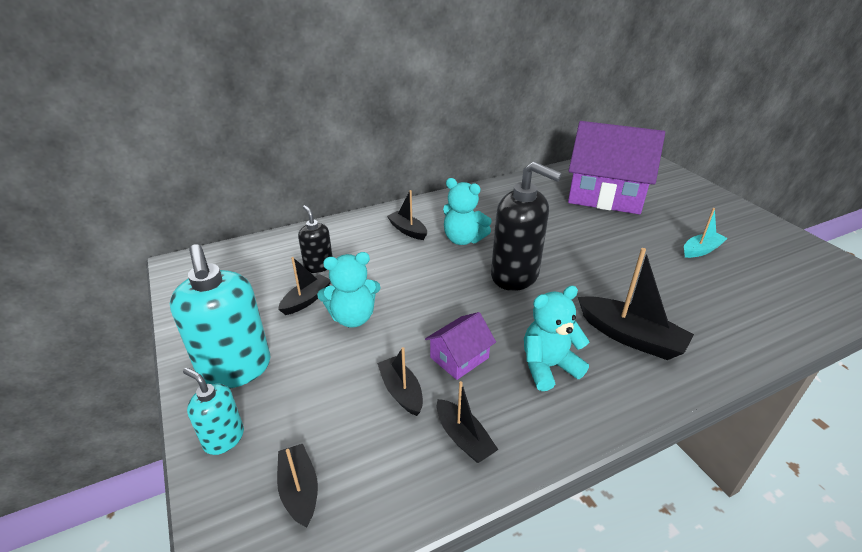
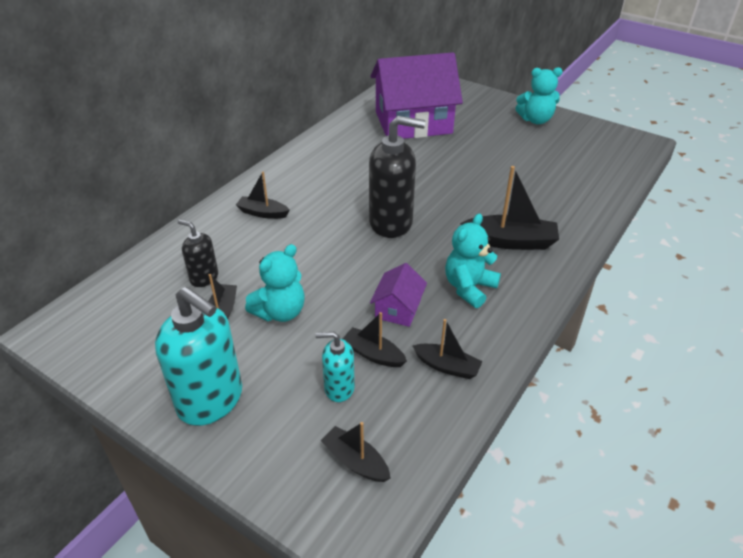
camera: 30 degrees left, 5 degrees up
(224, 438) = (255, 457): turquoise soap dispenser -> turquoise soap dispenser (339, 388)
(463, 239) = (322, 204): turquoise teddy bear -> turquoise teddy bear (535, 120)
(701, 250) = (516, 151): turquoise boat -> none

